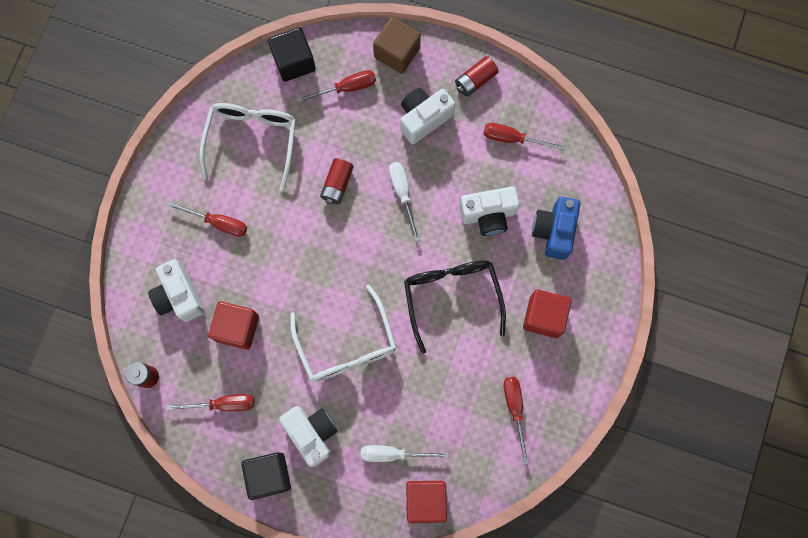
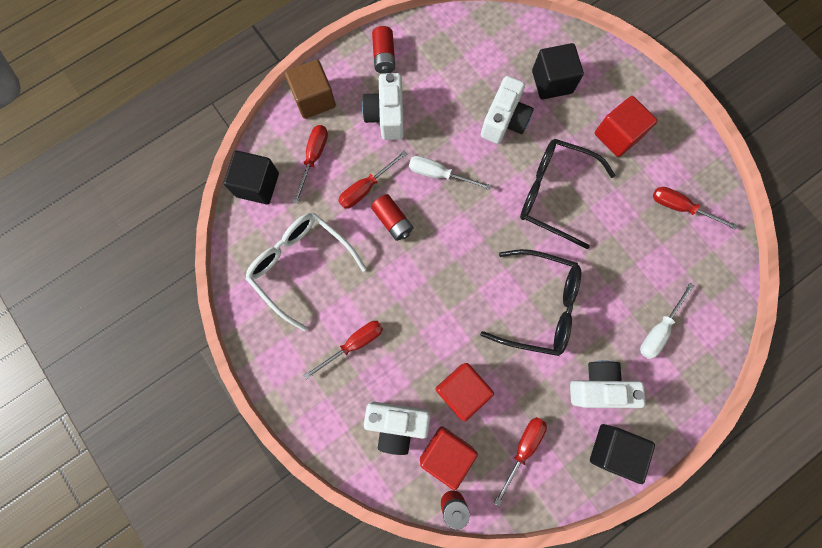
camera: 55 degrees left, 0 degrees up
(346, 344) = (538, 305): white glasses -> black glasses
(425, 500) = (715, 329): red cube -> red cube (446, 453)
(512, 138) = (453, 61): red screwdriver -> red screwdriver (366, 188)
(554, 231) = (552, 82): blue camera -> black cube

